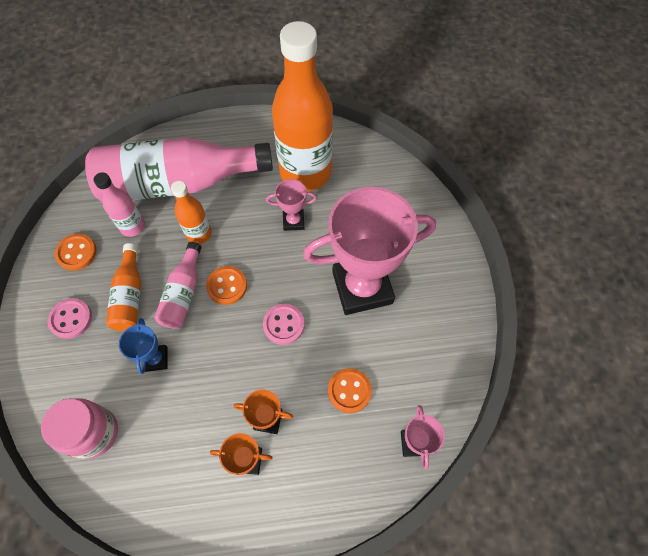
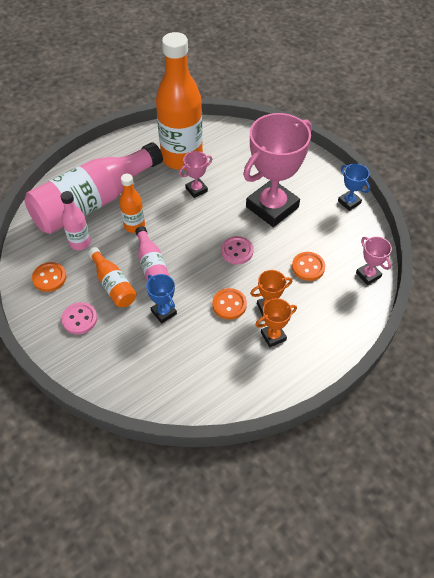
camera: 30 degrees left, 10 degrees down
(94, 433) = (154, 376): pink jar -> none
(227, 286) = (180, 247): orange button -> orange button (229, 304)
(459, 328) = (349, 202): none -> blue trophy

